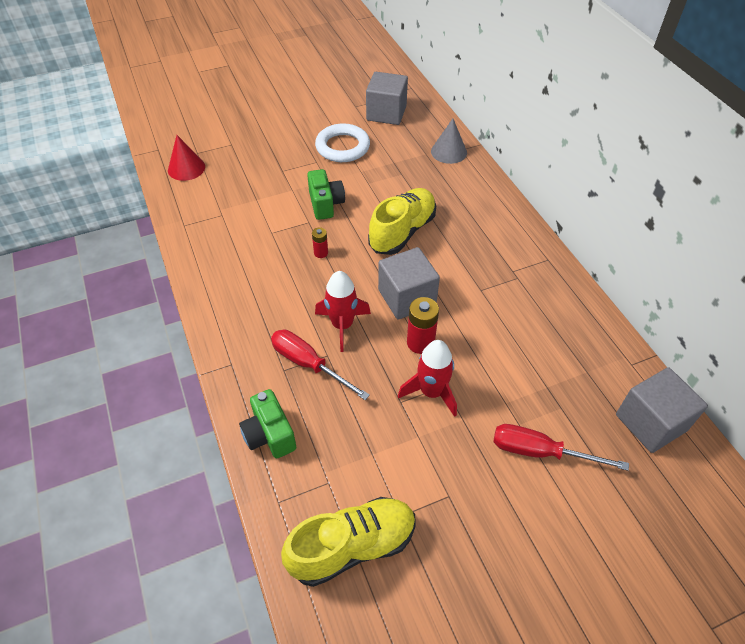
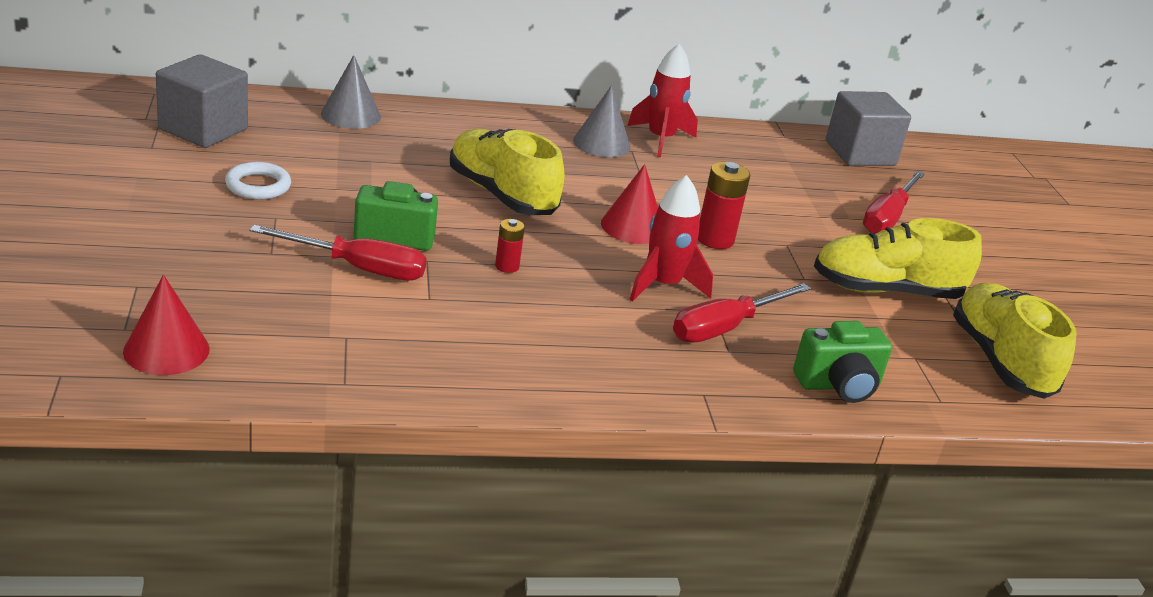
camera: 80 degrees left, 20 degrees down
(285, 201) = (358, 268): none -> red screwdriver
(342, 147) = (258, 186): white ring -> white ring, size x0.63
(407, 298) = (632, 227): grey cube -> red cone
(414, 457) = (886, 290): none -> yellow shoe
(431, 392) = (795, 254): red rocket -> red rocket (660, 139)
(513, 260) = (601, 143): none -> grey cone

